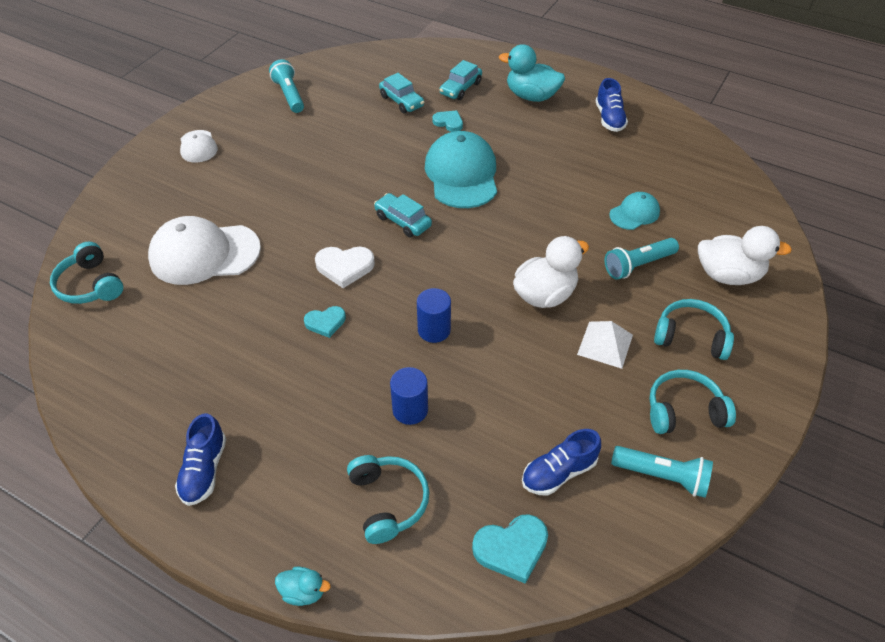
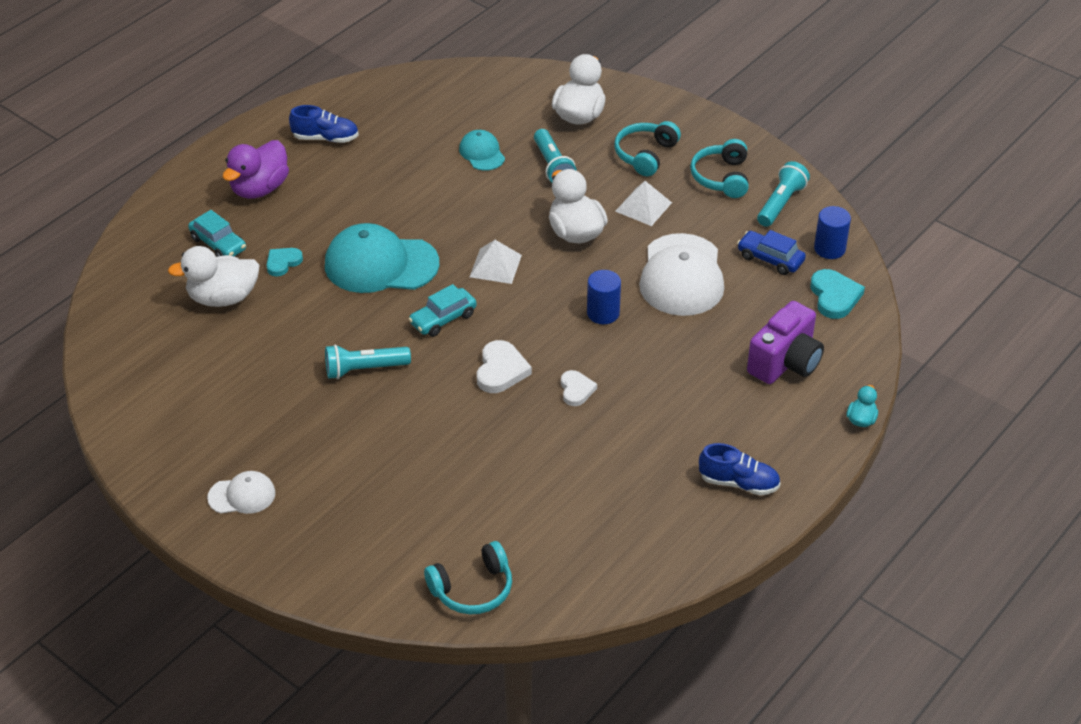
camera: 80 degrees left, 5 degrees down
(204, 254) = (448, 486): white cap -> white cap (681, 276)
(289, 95) = (164, 402): turquoise flashlight -> turquoise flashlight (364, 369)
(325, 322) = (576, 390): turquoise heart -> white heart
(388, 501) = (785, 363): turquoise headphones -> purple camera
(401, 101) = (223, 298): turquoise car -> white duck
(410, 410) = (693, 339): blue cylinder -> blue cylinder (829, 249)
(480, 244) = (495, 266): none -> white pyramid
(531, 96) = (259, 189): turquoise duck -> purple duck
(558, 472) = (770, 259): blue shoe -> blue car

